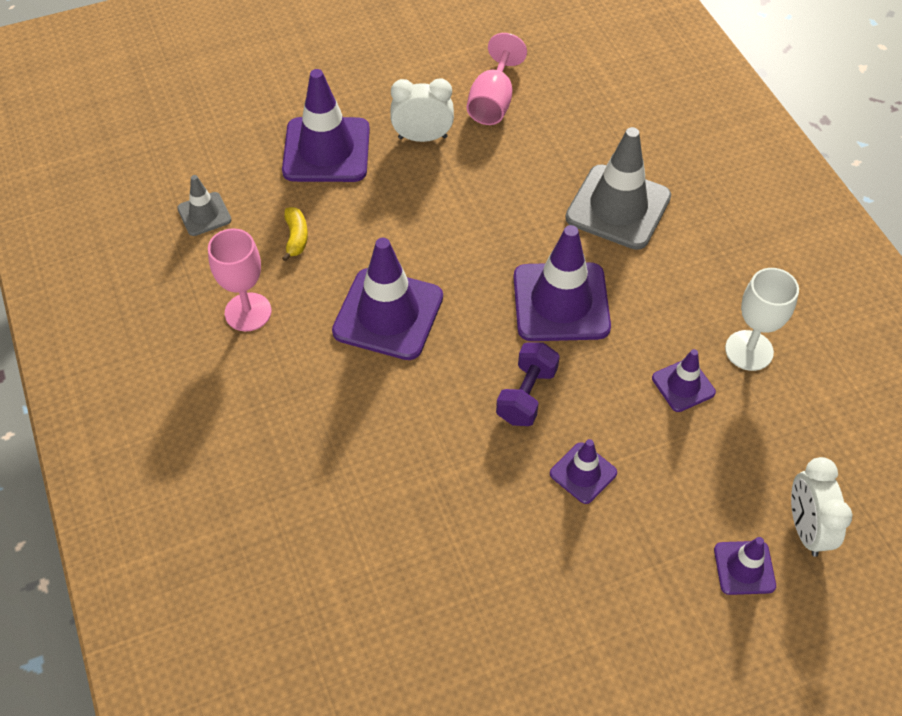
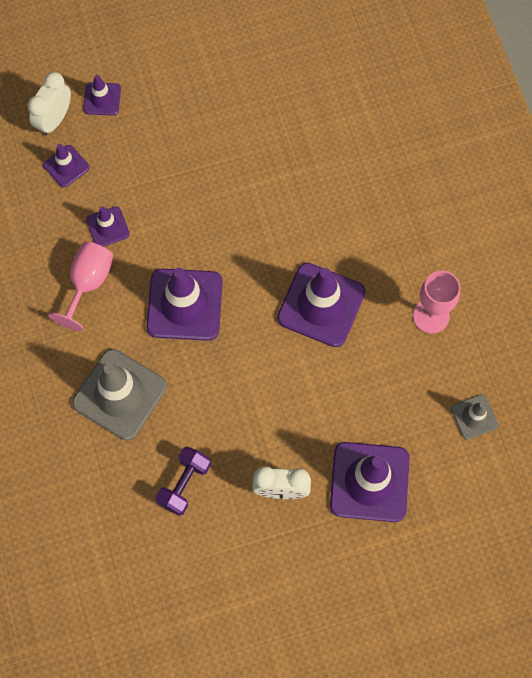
camera: 175 degrees left, 15 degrees up
(296, 237) = (395, 385): yellow banana -> none
(493, 102) = (211, 530): pink goblet -> pink goblet (88, 283)
(526, 395) = (223, 228): purple dumbbell -> purple dumbbell (184, 484)
(583, 473) = (193, 168): purple traffic cone -> purple traffic cone (66, 166)
(749, 350) = (51, 251): white goblet -> none
(805, 528) = (54, 120): white clock -> white clock turned 150 degrees counterclockwise

